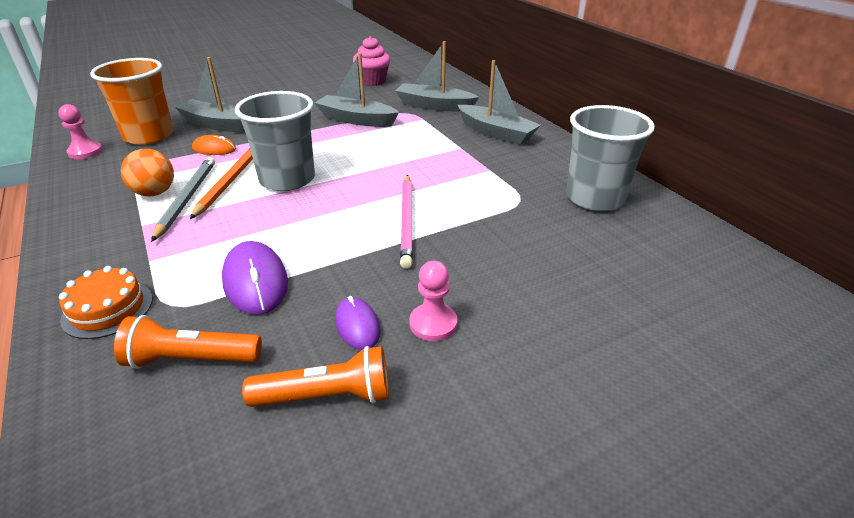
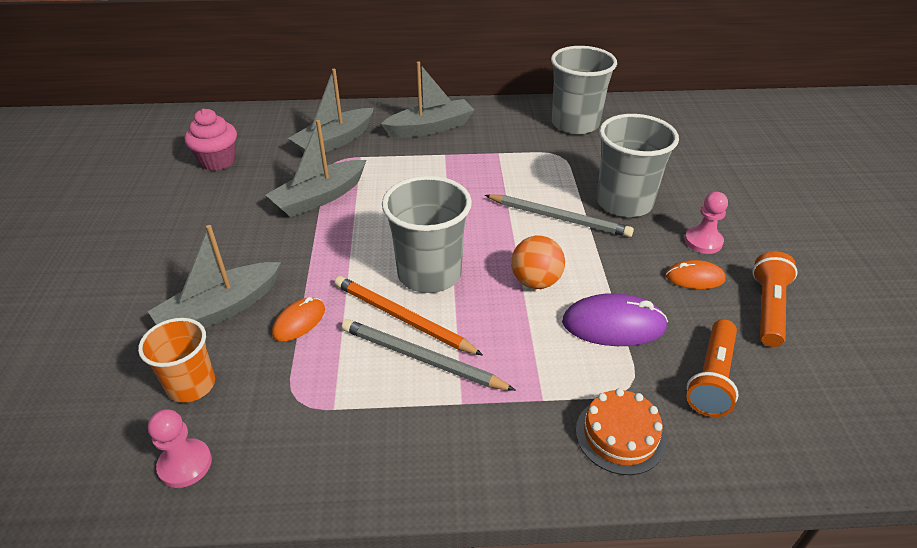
camera: 65 degrees left, 5 degrees up
(149, 136) = (191, 385): orange cup -> orange cup, size x0.62
(155, 193) = (386, 387): orange ball -> orange ball (535, 281)
(357, 326) = (695, 278): purple mouse -> orange mouse
(407, 221) = (559, 218): pink pencil -> grey pencil
(467, 255) = (624, 203): none -> grey cup

